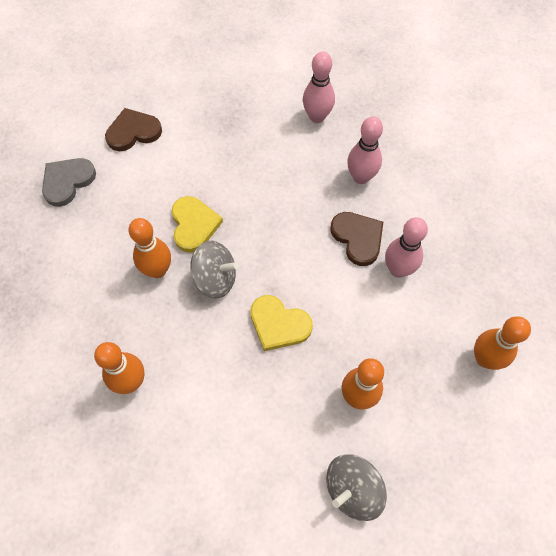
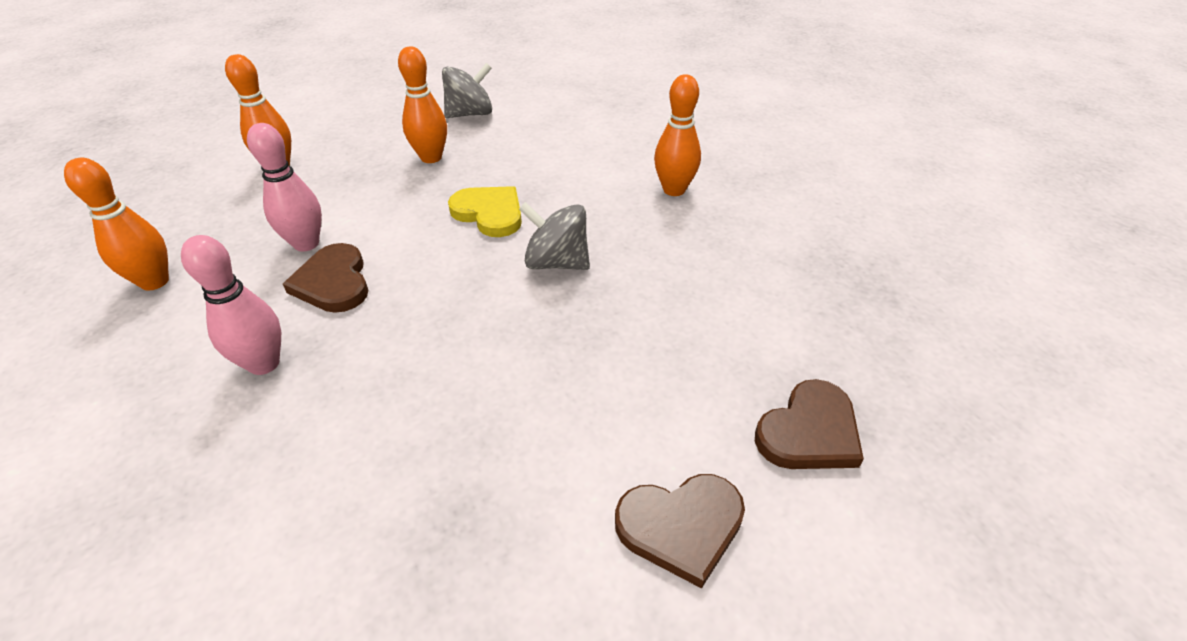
camera: 170 degrees left, 20 degrees down
(67, 181) = (809, 431): grey heart -> brown heart
(157, 270) = (638, 281): orange bowling pin -> orange bowling pin (154, 281)
(194, 225) = (575, 329): yellow heart -> none
(317, 117) = (259, 499): pink bowling pin -> none

